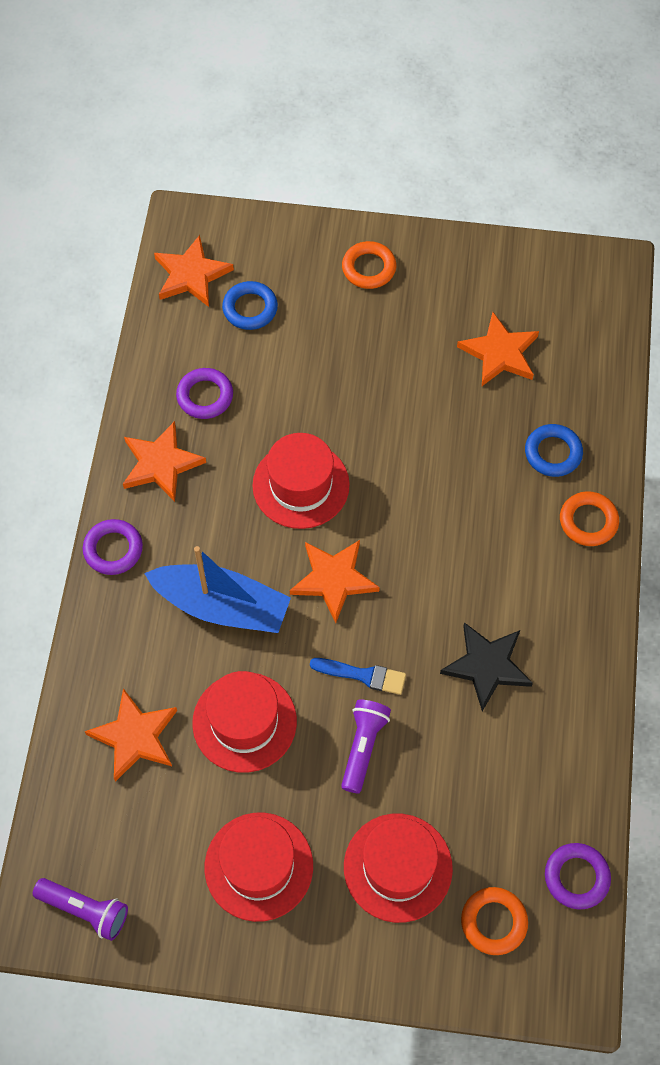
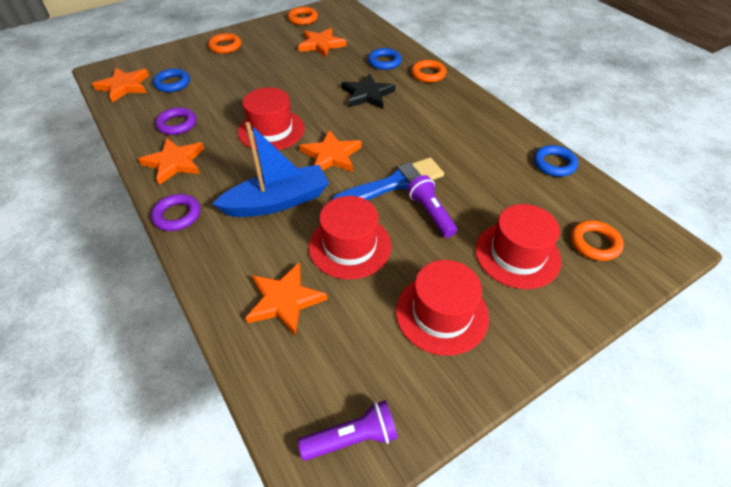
camera: 40 degrees left, 15 degrees down
(363, 675) = (393, 184): blue brush -> blue brush, size x1.70
(487, 666) = (450, 144): black star -> black star (367, 94)
(526, 270) = (303, 19): none -> orange ring
(576, 877) = (601, 196): purple ring -> none
(578, 792) = (554, 164): none -> blue ring

